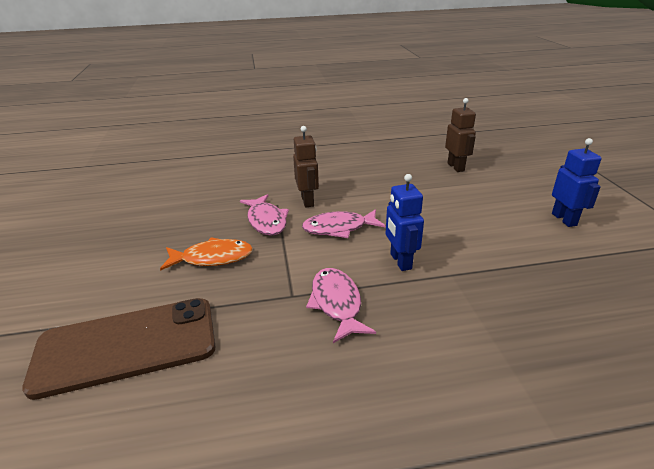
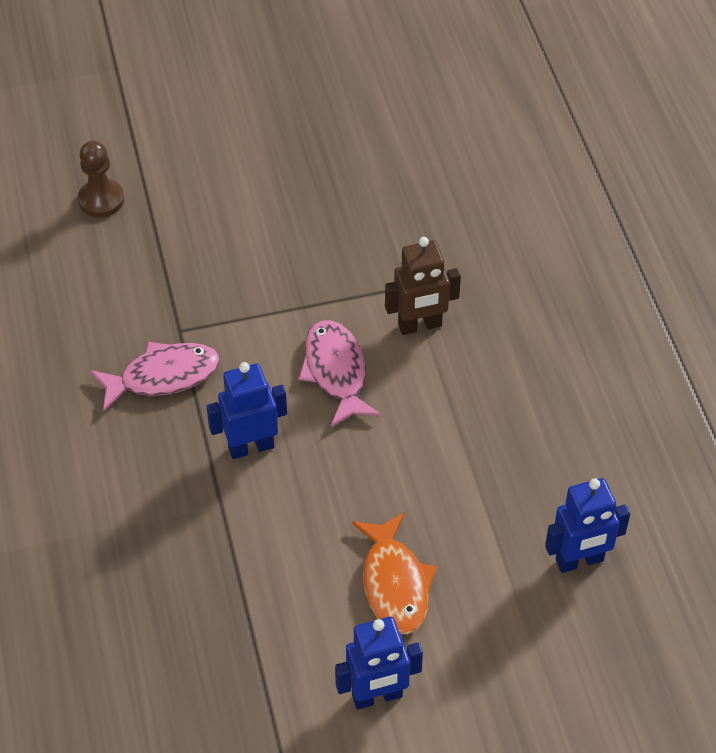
camera: 85 degrees right, 20 degrees up
(126, 346) = (101, 200): brown phone -> brown pawn
(212, 258) = (257, 236): orange fish -> orange fish (394, 583)
(266, 221) = (354, 280): pink fish -> none
(456, 167) = (579, 561): brown robot -> blue robot

